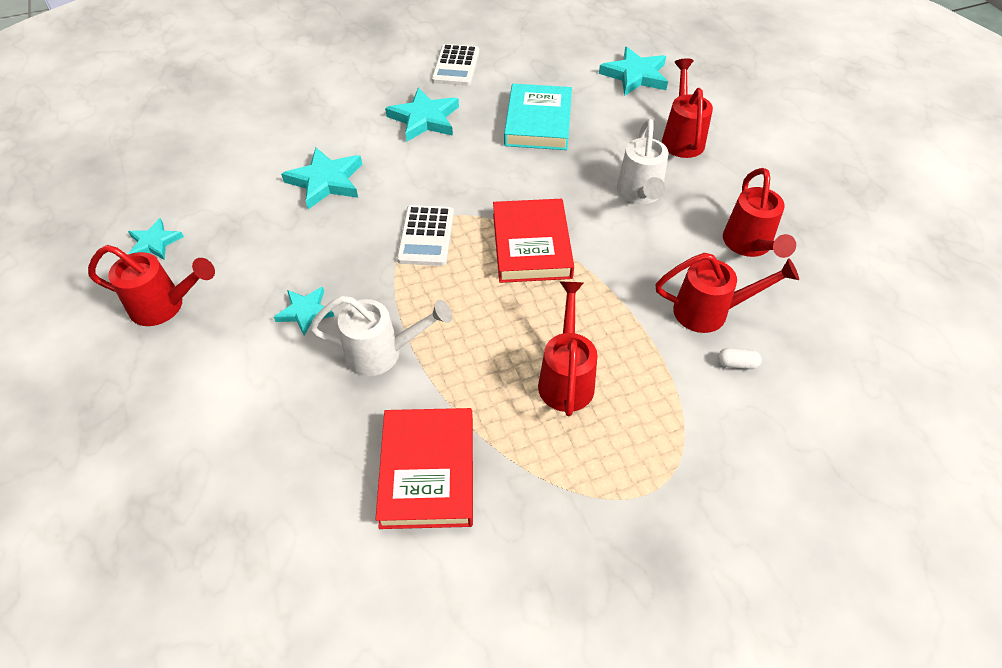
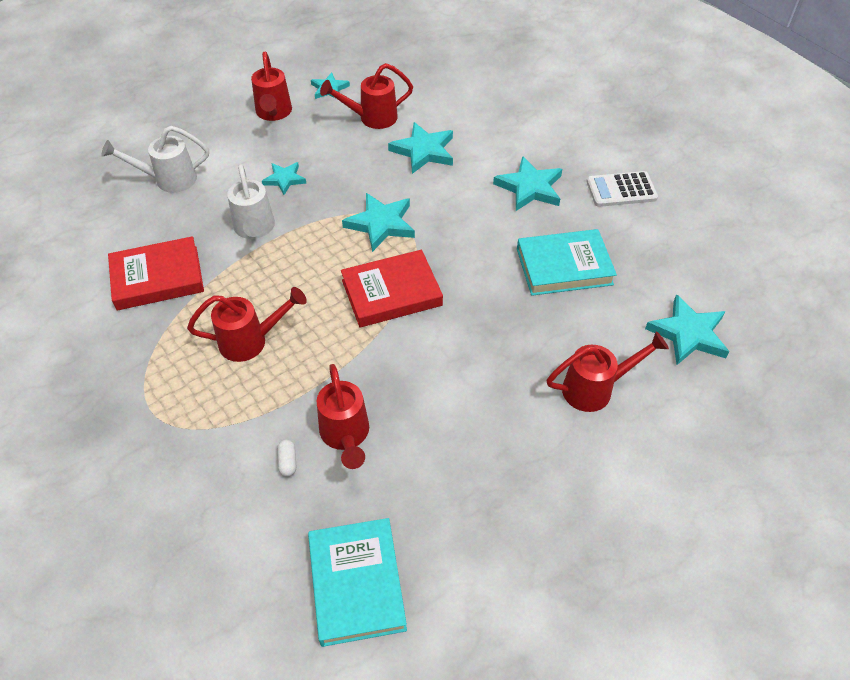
camera: 75 degrees right, 0 degrees up
(426, 236) = (381, 224): white calculator -> turquoise star
(640, 195) = (488, 362): white watering can -> white watering can (168, 180)
(749, 246) = (445, 464): red watering can -> red watering can (371, 118)
(872, 329) = (356, 583): none -> turquoise book

